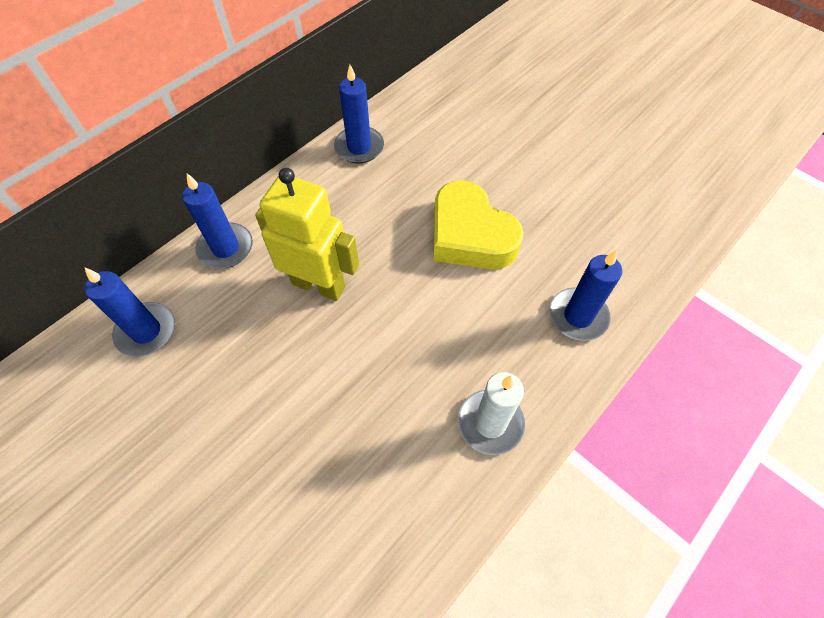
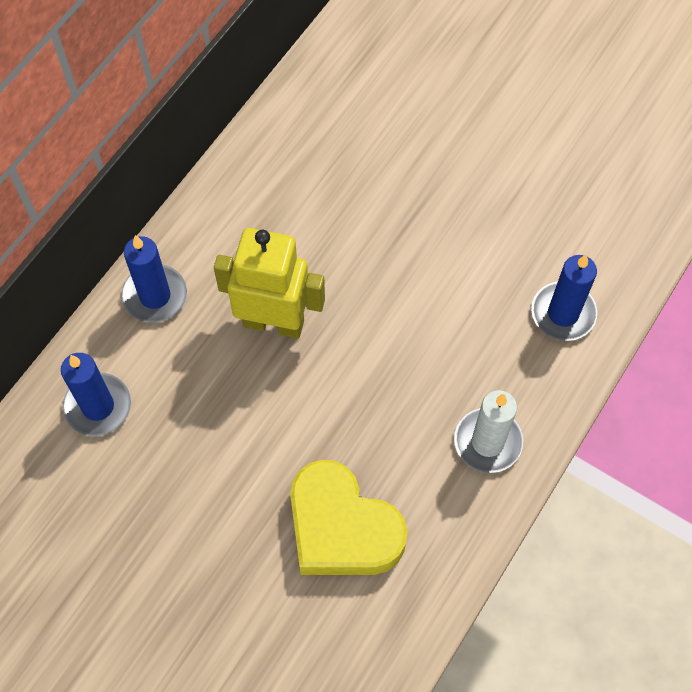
camera: 10 degrees left, 5 degrees up
(359, 147) = (277, 140): blue candle -> none
(470, 235) = (431, 236): yellow heart -> yellow heart (342, 528)

